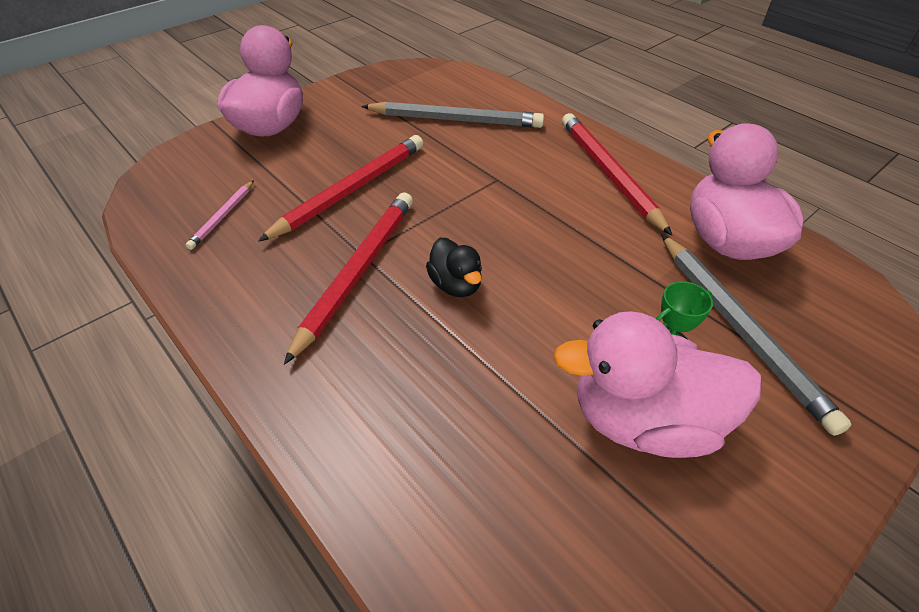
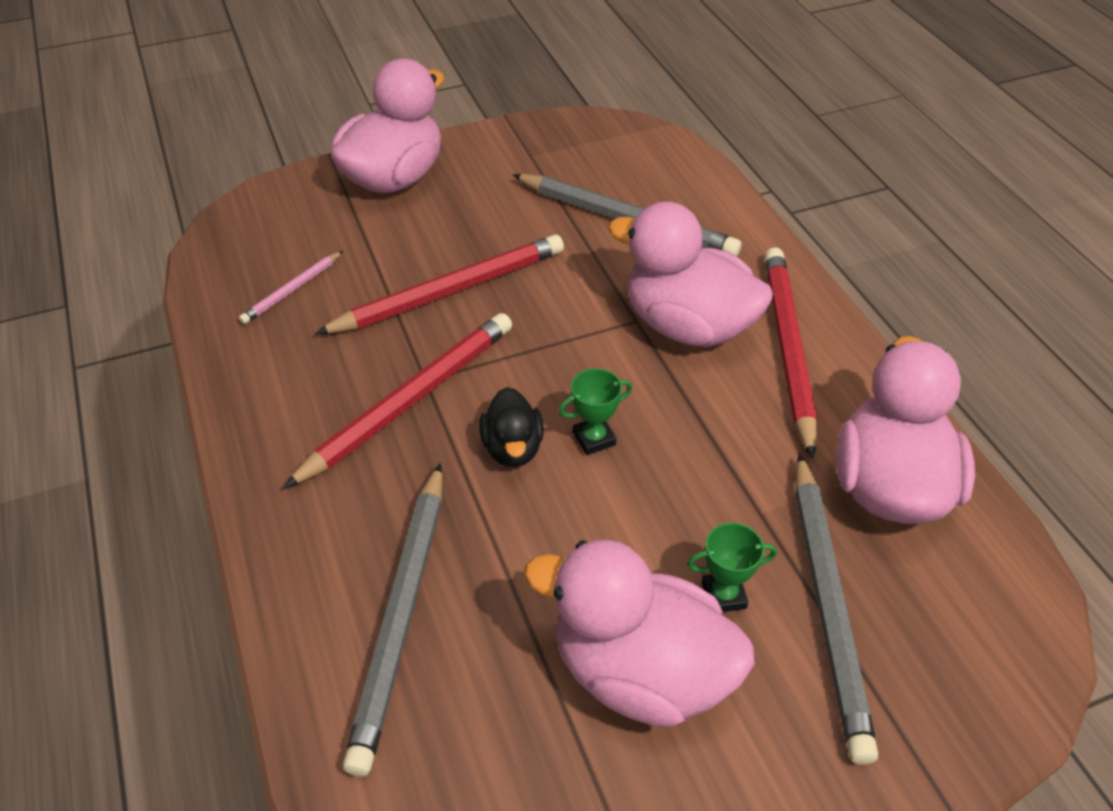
camera: 20 degrees right, 0 degrees up
(433, 438) = (402, 616): none -> grey pencil
(512, 262) = (594, 438): none -> green trophy
(534, 174) = (687, 326): none -> pink duck

